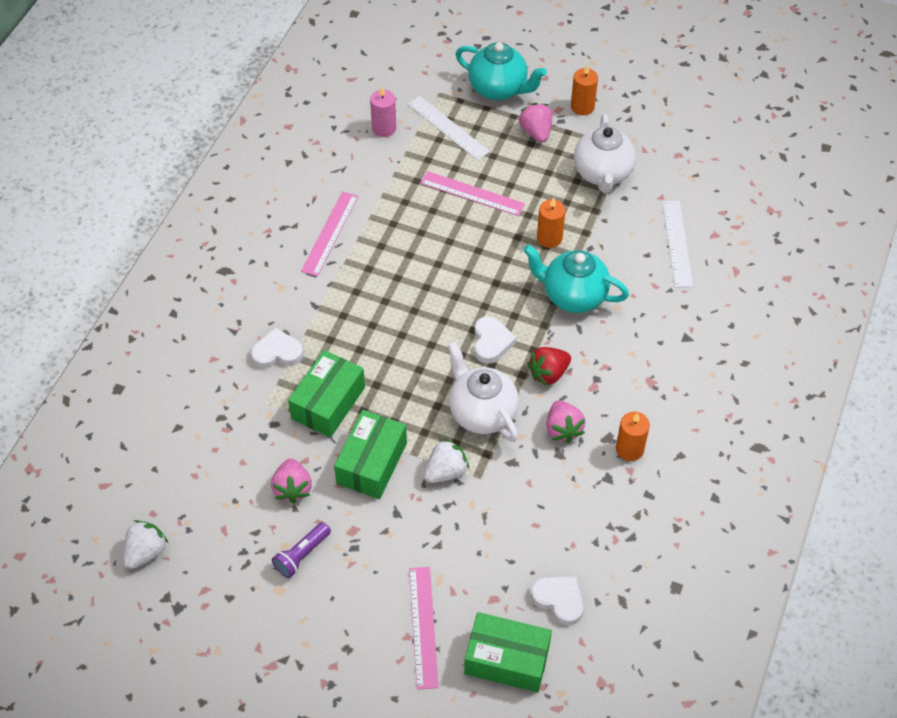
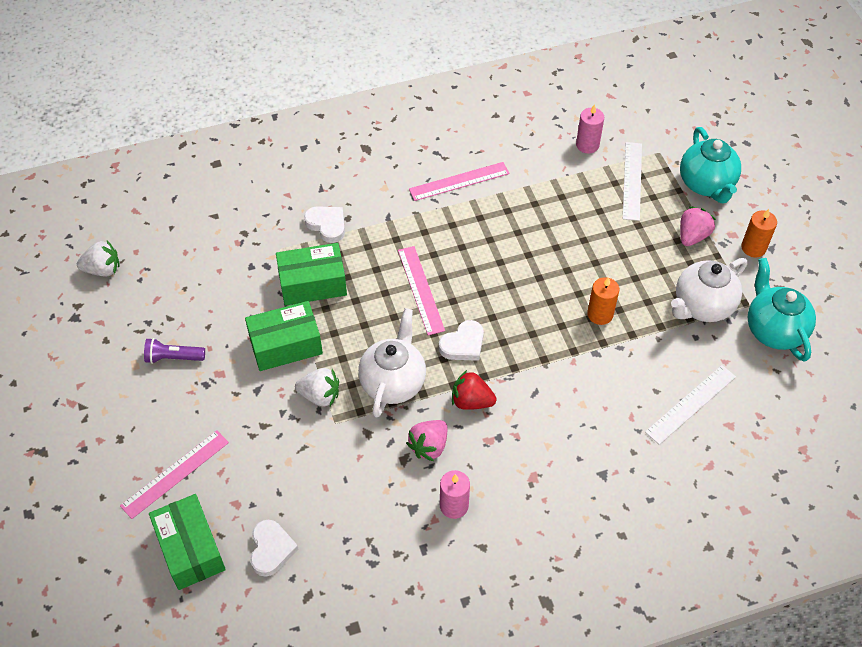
camera: 50 degrees right, 0 degrees up
(292, 488) = (223, 313): pink strawberry -> none
(472, 193) = (587, 237): pink ruler -> pink ruler (420, 290)
(573, 296) = (561, 367): turquoise teapot -> turquoise teapot (774, 330)
(629, 449) = (454, 505): orange candle -> pink candle

